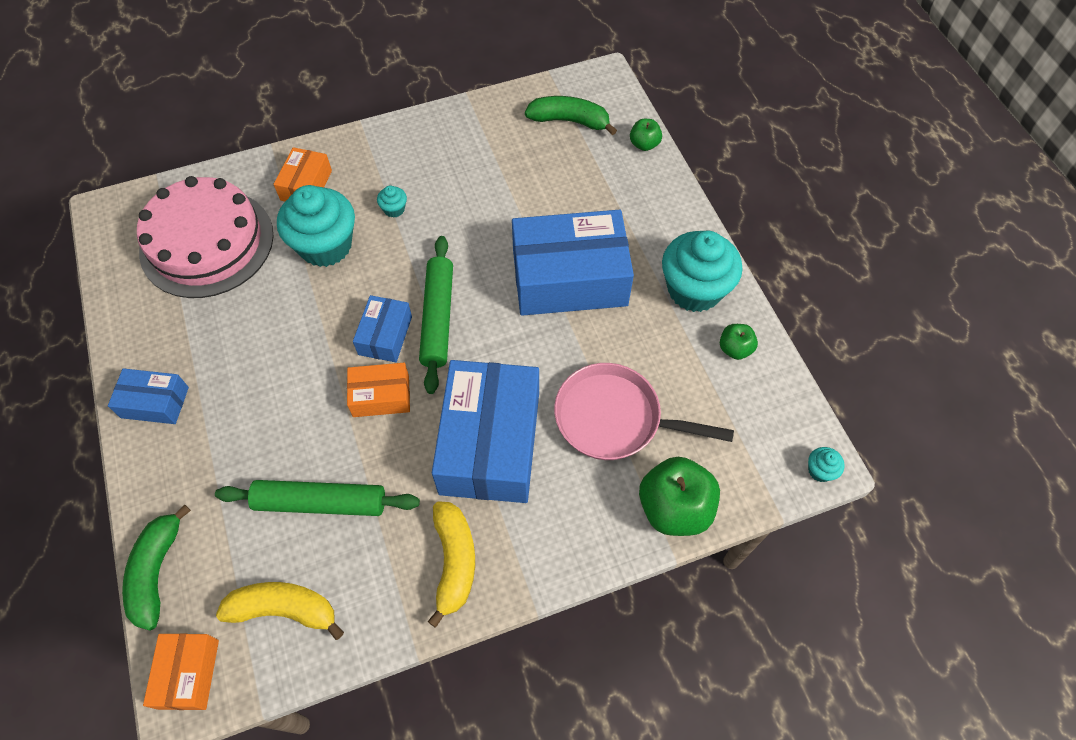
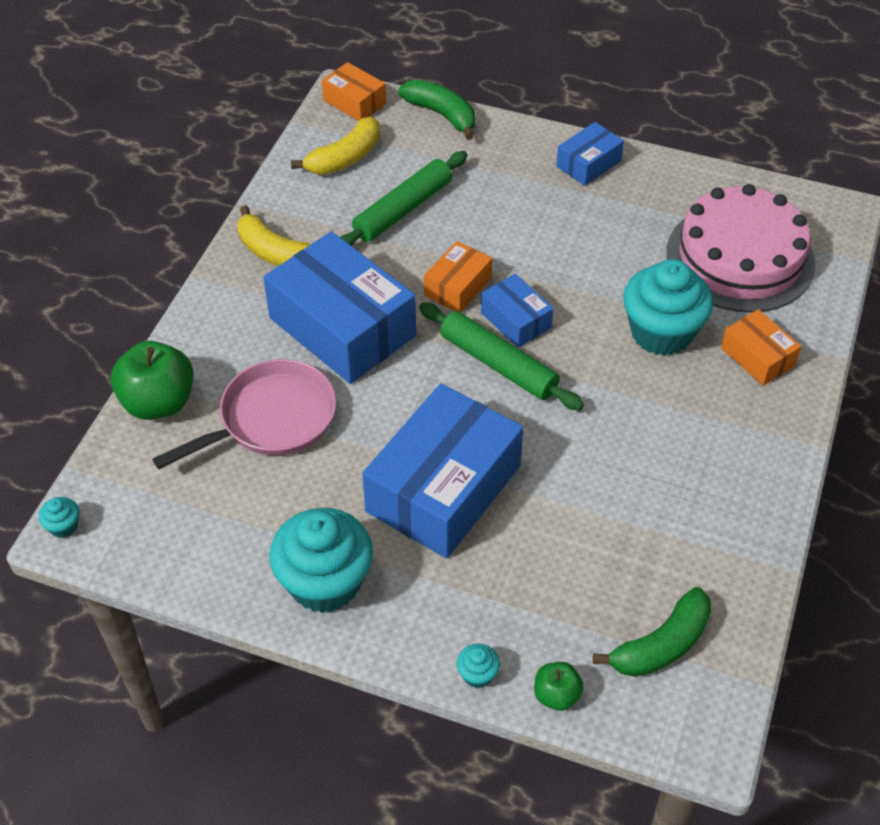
camera: 130 degrees right, 10 degrees down
(394, 209) = (663, 405): turquoise cupcake -> turquoise cupcake (477, 674)
(735, 349) = (231, 561): green apple -> none

